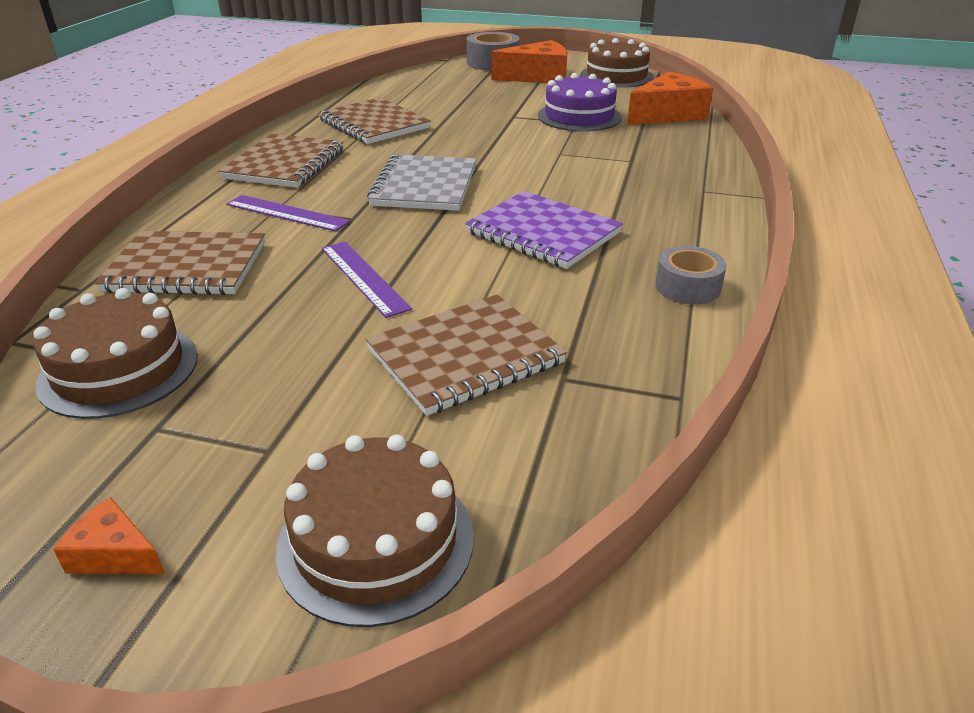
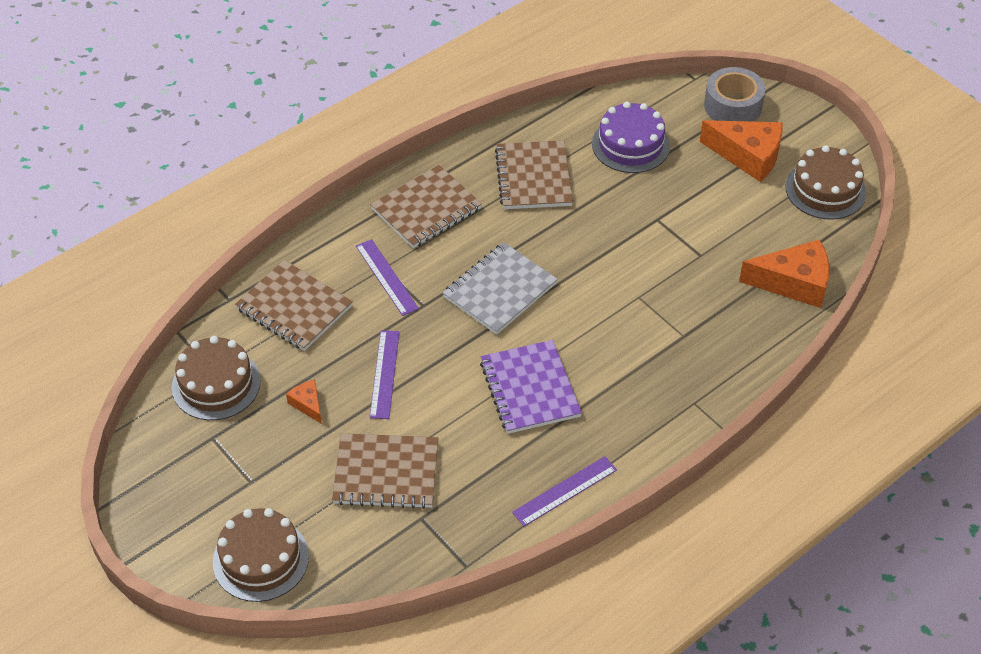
camera: 35 degrees right, 15 degrees up
(115, 554) = (162, 503): orange cheese -> orange cheese (307, 404)
(579, 116) = (712, 247): purple cake -> purple cake (630, 145)
(687, 287) = (565, 491): grey tape -> purple ruler

